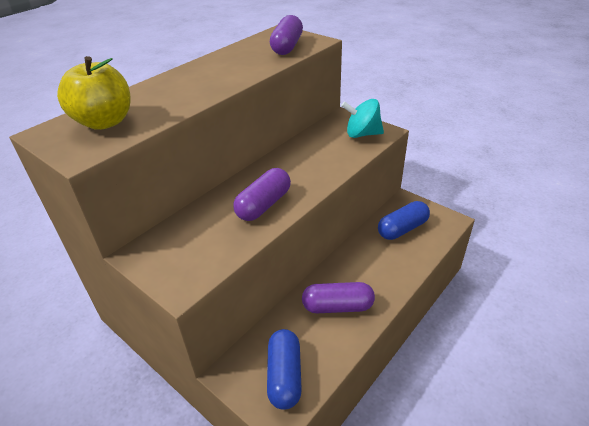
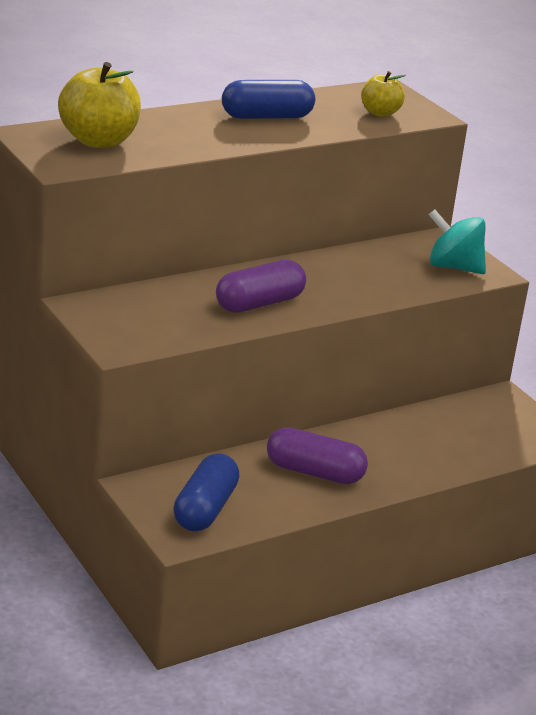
camera: 15 degrees right, 10 degrees down
(287, 47) = (380, 113): purple capsule -> yellow apple
(402, 229) = (470, 425): blue capsule -> blue capsule (266, 117)

